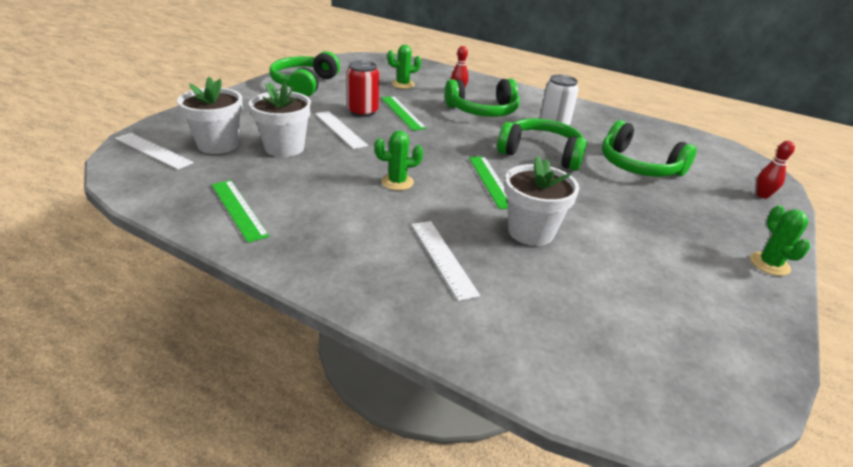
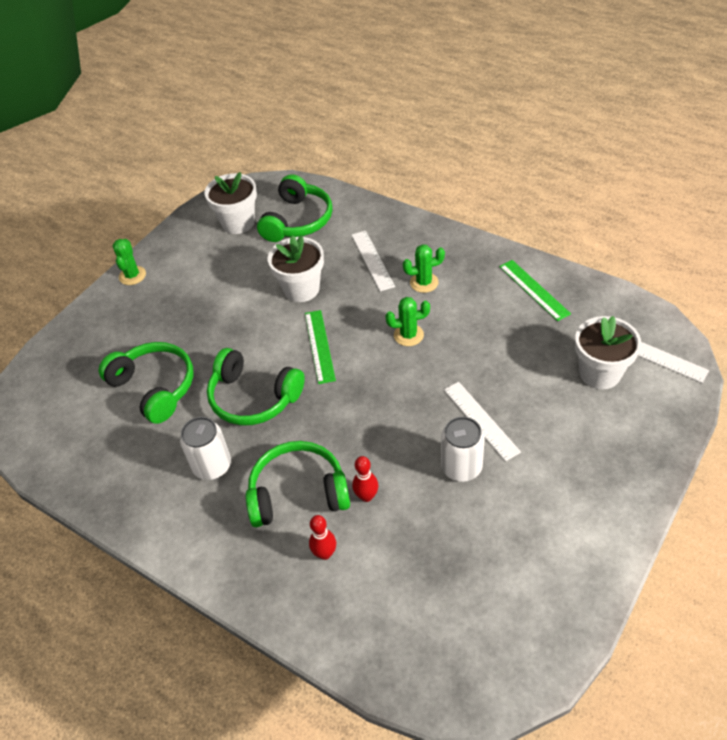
camera: 170 degrees left, 15 degrees up
(284, 148) = (530, 376): white flower pot -> white flower pot (238, 223)
(304, 84) = (564, 544): green headphones -> green headphones (297, 220)
(362, 112) = (461, 467): red can -> white can
(402, 112) = (409, 472): green ruler -> none
(403, 84) = (411, 568): green cactus -> green cactus (424, 282)
(762, 195) = (60, 353): red bowling pin -> red bowling pin (366, 496)

